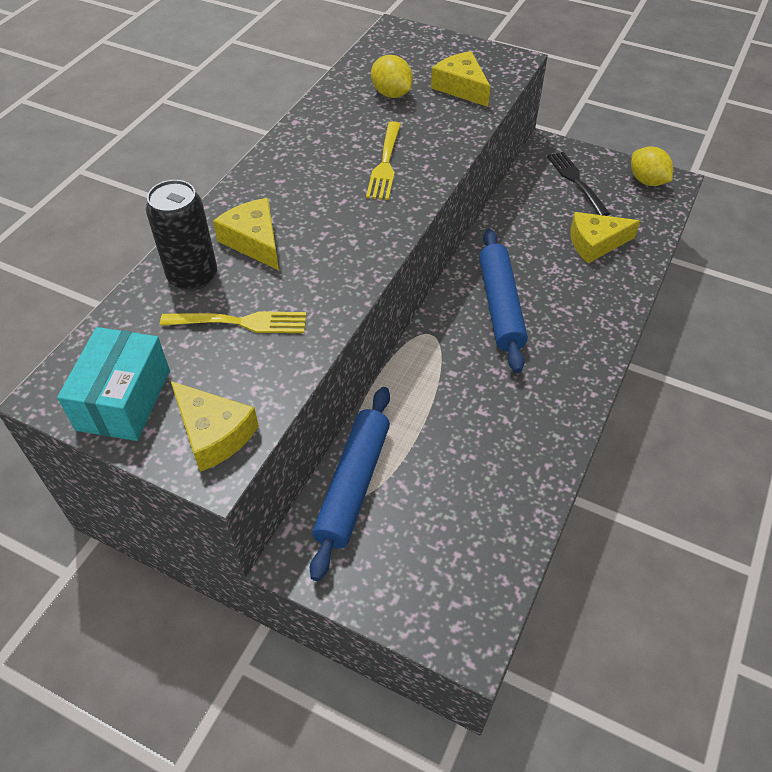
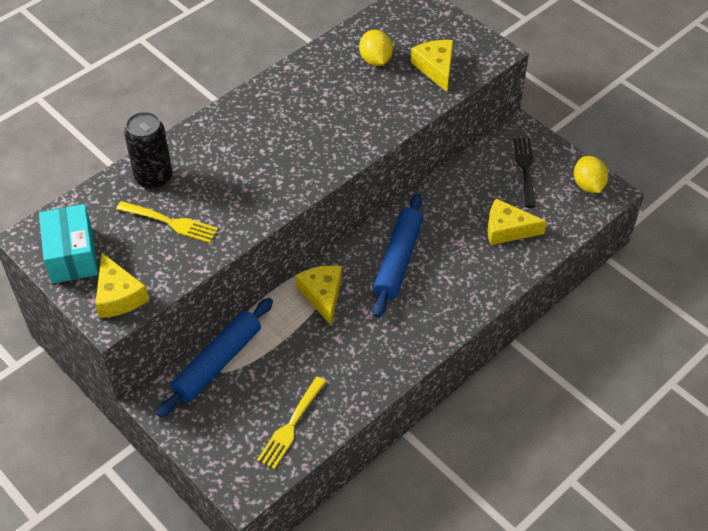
camera: 20 degrees right, 0 degrees up
(124, 400) = (72, 255): turquoise box -> turquoise box turned 45 degrees counterclockwise
(254, 241) = (208, 162): yellow cheese -> yellow cheese (322, 295)
(385, 164) = (336, 123): yellow fork -> yellow fork (291, 425)

